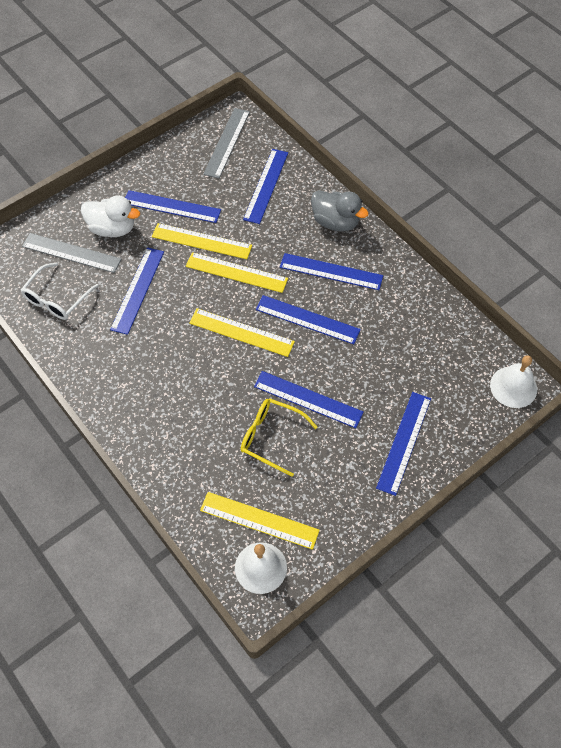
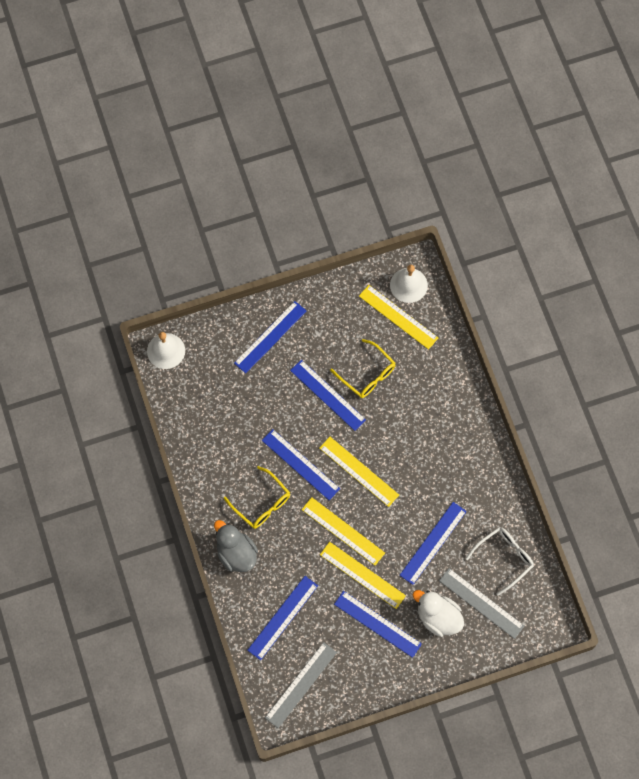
camera: 160 degrees left, 10 degrees up
(331, 271) = (262, 503): blue ruler -> yellow glasses

